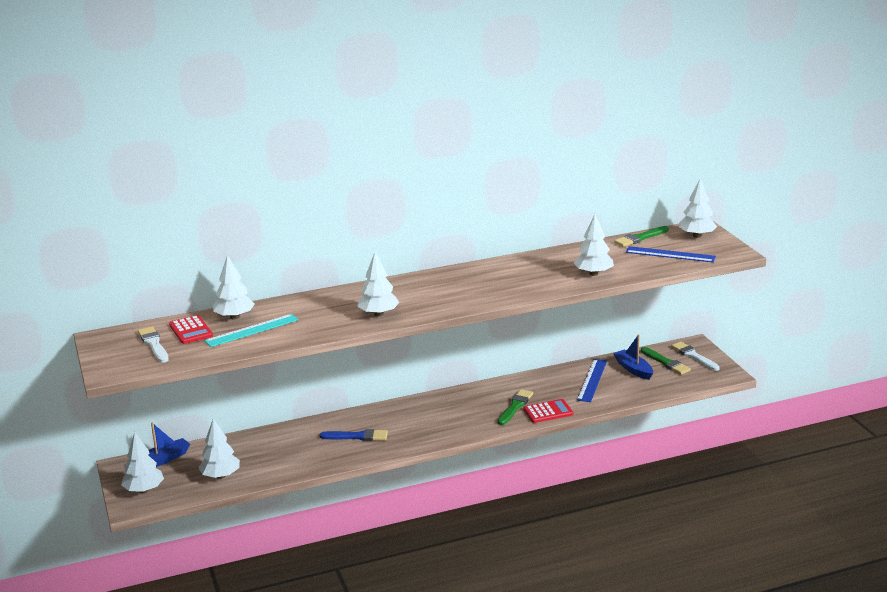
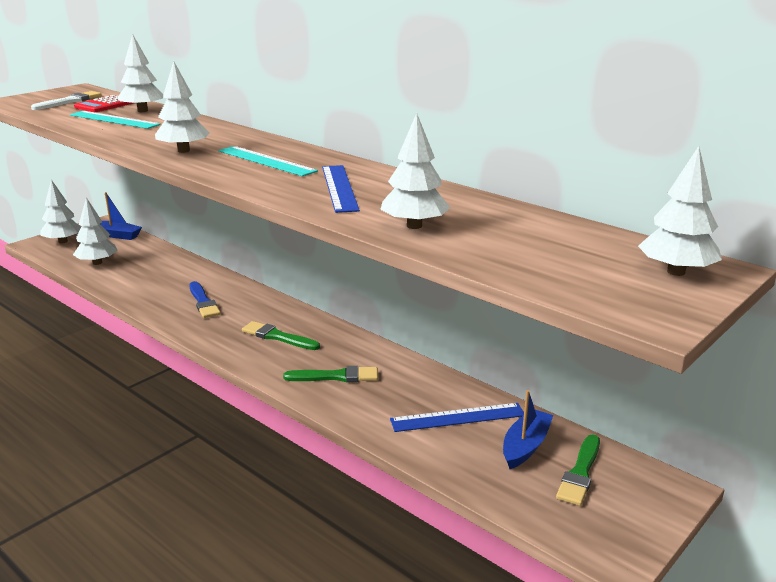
camera: 60 degrees right, 0 degrees up
(434, 291) = (266, 161): none -> turquoise ruler
(548, 412) = (341, 404): red calculator -> none
(640, 238) = (594, 233): green brush -> green brush (278, 337)
(670, 254) = (562, 264): blue ruler -> blue ruler (339, 188)
(694, 356) = (634, 498): white brush -> none

